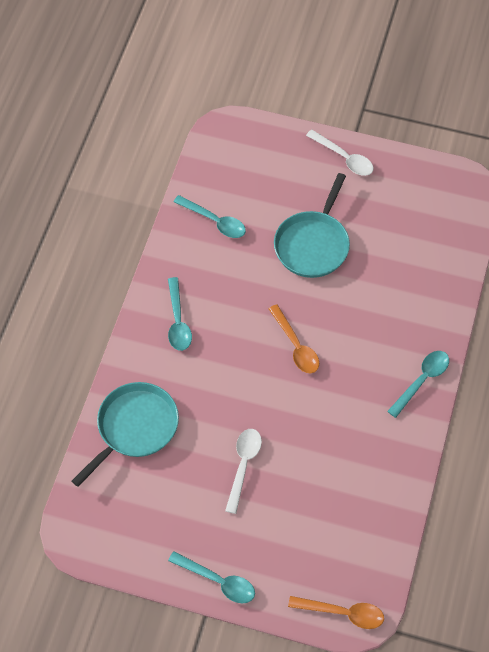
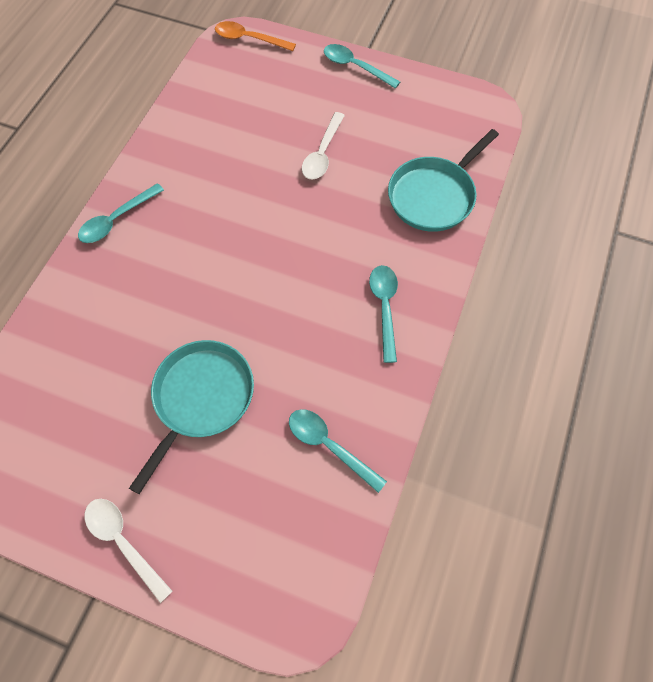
camera: 175 degrees left, 5 degrees up
(296, 346) = (248, 267): orange spoon -> none

